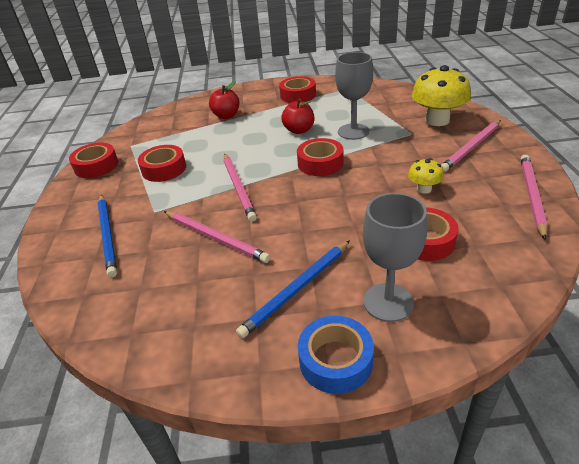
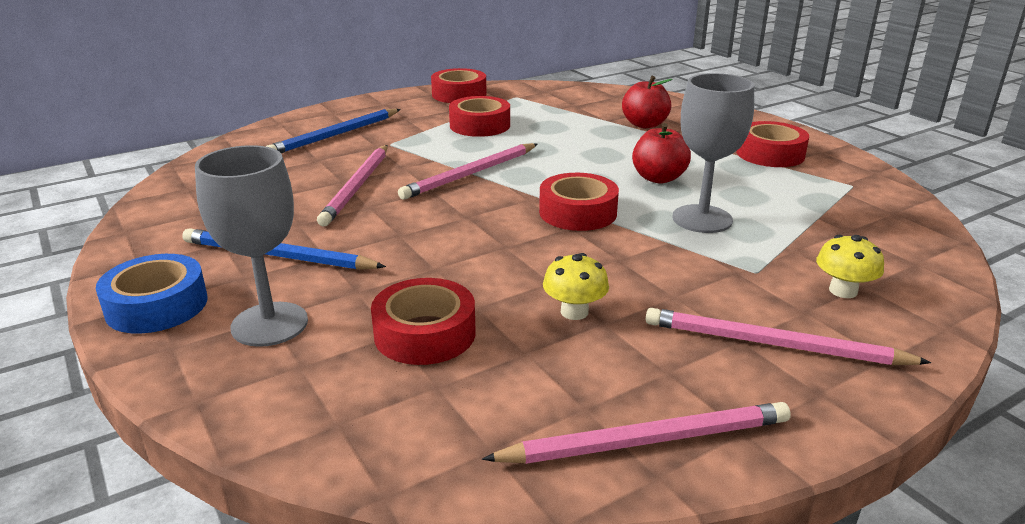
camera: 60 degrees right, 10 degrees down
(437, 120) = (843, 291): yellow mushroom -> yellow mushroom, size x0.51

